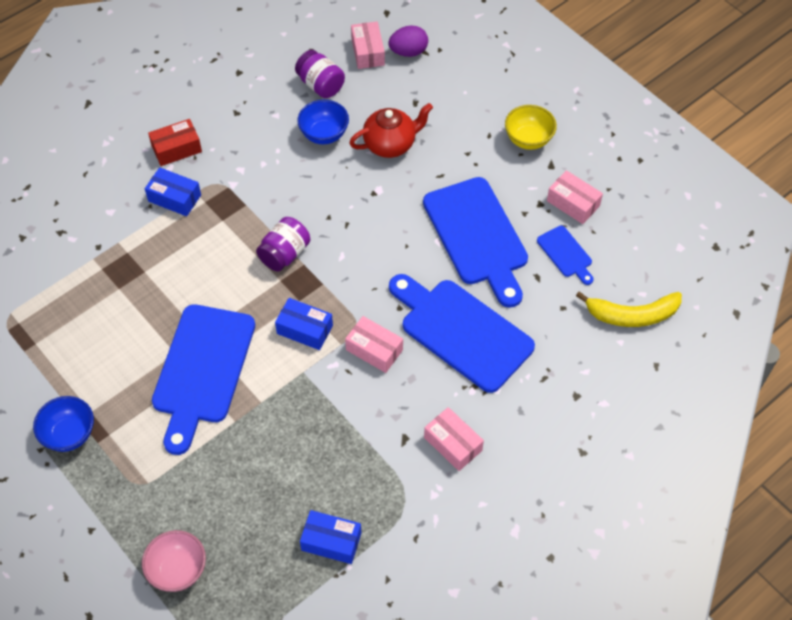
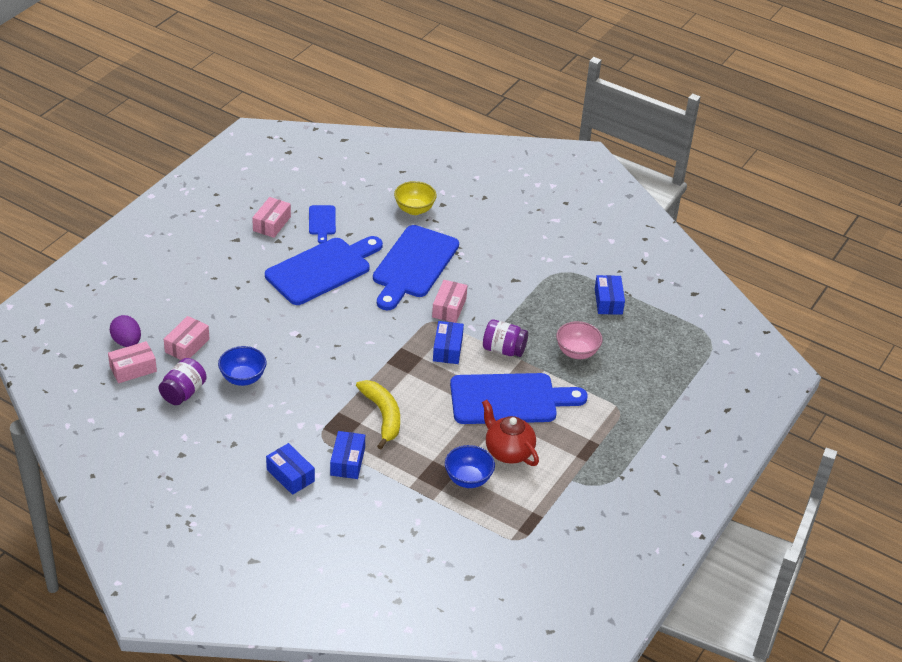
camera: 110 degrees left, 15 degrees down
(69, 434) = (601, 463): blue bowl -> blue bowl (468, 479)
(176, 149) = (290, 475): red box -> blue box
(178, 570) = (670, 372): pink bowl -> pink bowl (577, 352)
(284, 254) = (381, 376): purple jar -> purple jar (503, 349)
(390, 144) = (242, 334): red teapot -> red teapot (508, 451)
(453, 444) = (507, 256): pink box -> pink box (187, 345)
(528, 139) = (212, 255): yellow bowl -> yellow bowl (414, 209)
(566, 254) = (322, 222): blue cutting board -> blue cutting board turned 135 degrees clockwise
(632, 315) = (364, 185): yellow banana -> yellow banana (383, 416)

